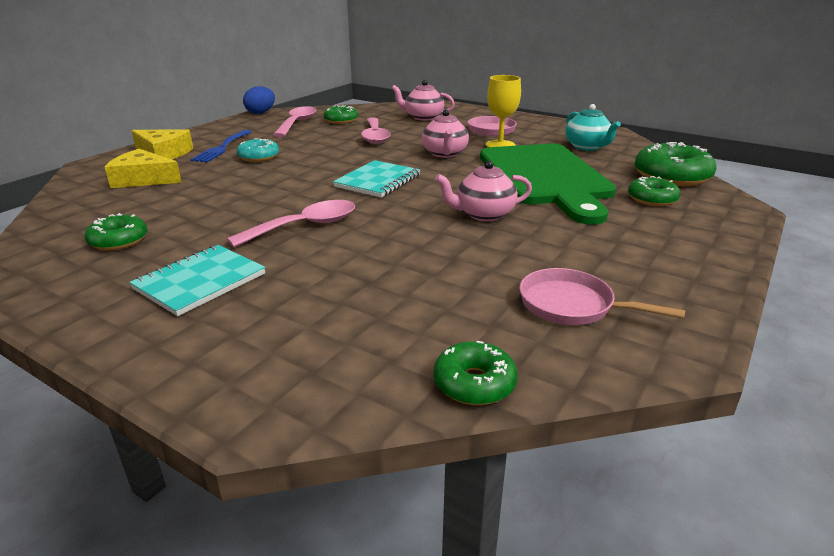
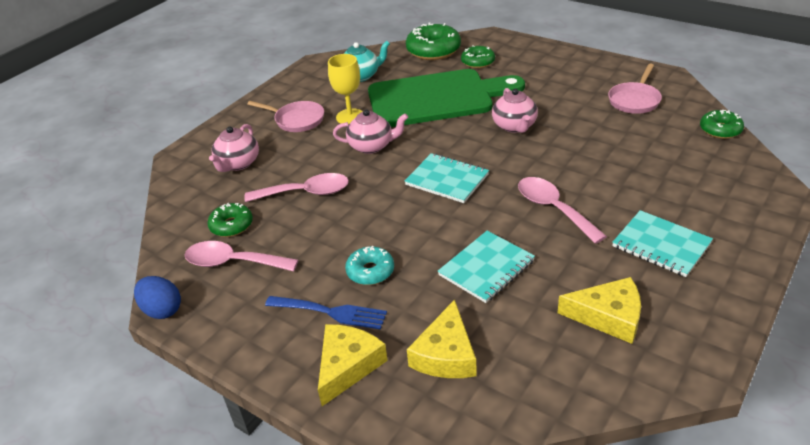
camera: 85 degrees left, 10 degrees up
(118, 241) = (608, 316): green donut -> yellow cheese
(231, 194) = (486, 268): none -> turquoise notebook

